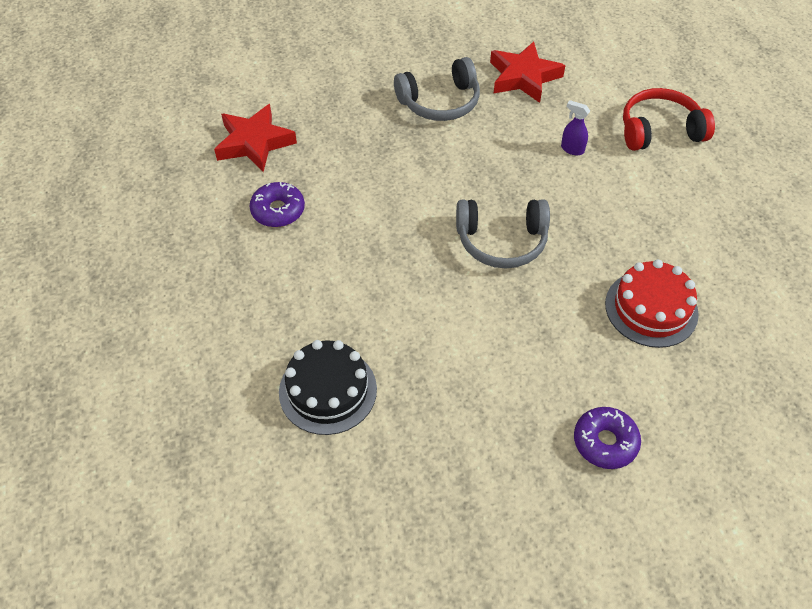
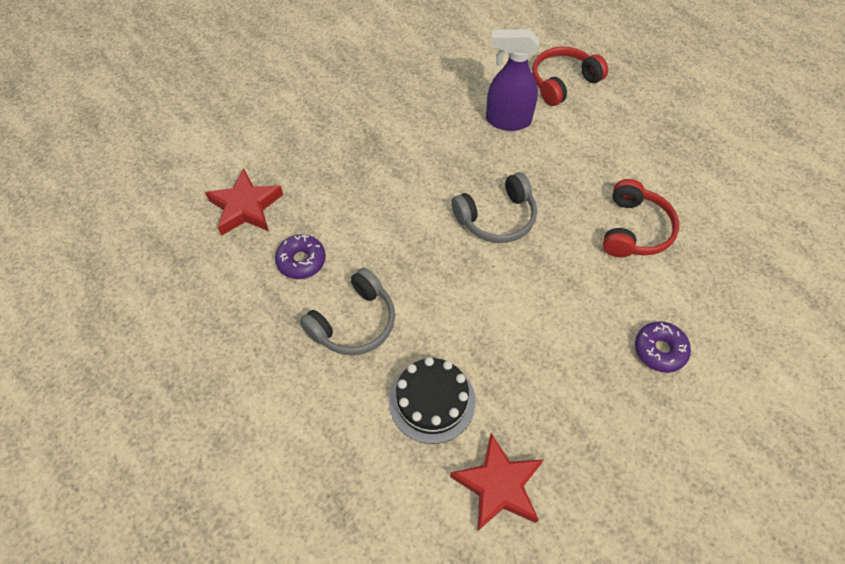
camera: 25 degrees left, 5 degrees up
(440, 102) = (383, 116): grey headphones -> grey headphones (354, 322)
(523, 77) = (437, 72): red star -> red star (498, 485)
(572, 149) = (507, 121): purple spray bottle -> purple spray bottle, size x2.20
(651, 308) = (634, 229): red cake -> red headphones

